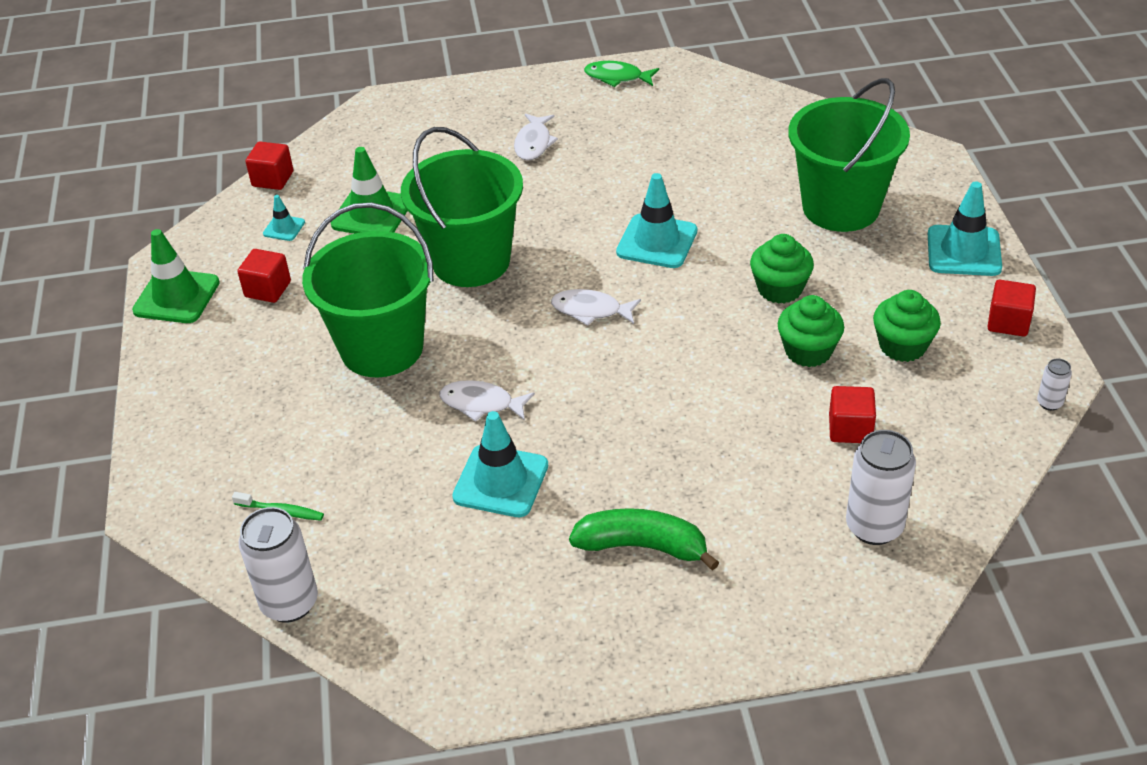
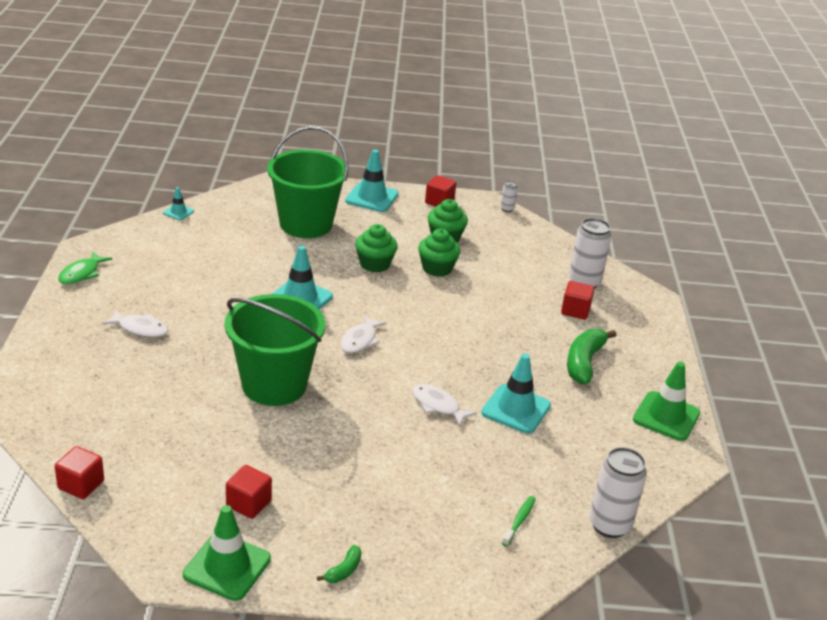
camera: 85 degrees left, 10 degrees down
(181, 377) = (343, 570): none -> green banana
(284, 228) = (164, 485): turquoise traffic cone -> turquoise traffic cone (178, 212)
(372, 214) = (178, 429): green traffic cone -> green traffic cone (666, 416)
(382, 348) = (356, 446): green bucket -> none
(481, 404) = (437, 405): white fish -> white fish turned 105 degrees clockwise
(850, 429) = (507, 271): red cube -> red cube (575, 311)

